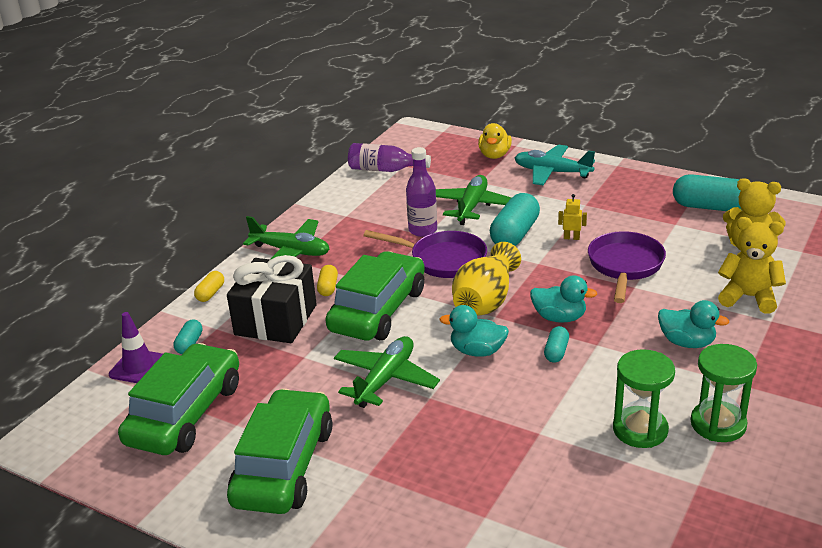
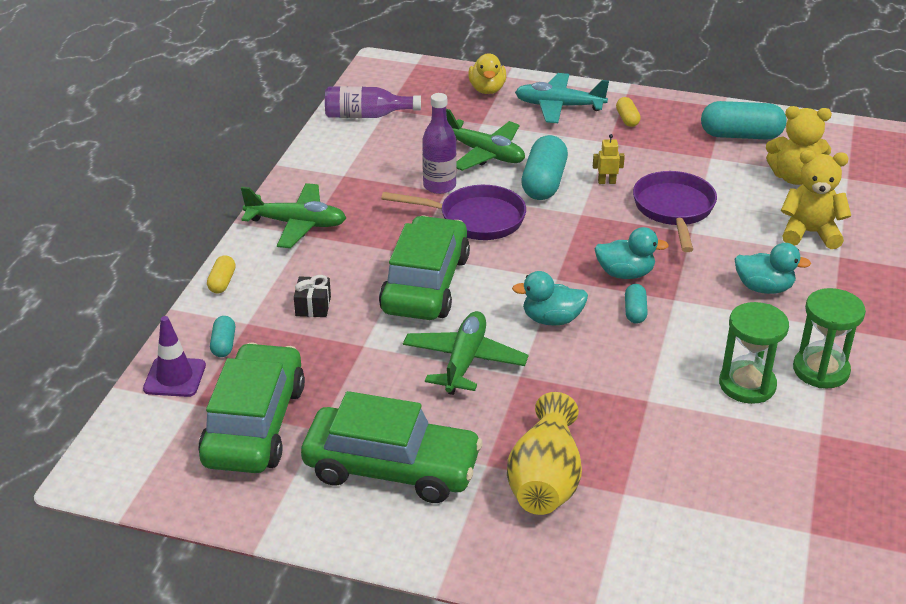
camera: 15 degrees left, 5 degrees up
(276, 320) = (313, 306): black gift -> black gift, size x0.44
(284, 466) = (391, 468): green car -> green car turned 105 degrees clockwise
(328, 287) = (358, 263): yellow capsule -> yellow capsule (627, 119)
(472, 207) = (484, 154): green plane -> green plane turned 120 degrees clockwise
(485, 300) = (540, 262): yellow vase -> yellow vase (545, 480)

